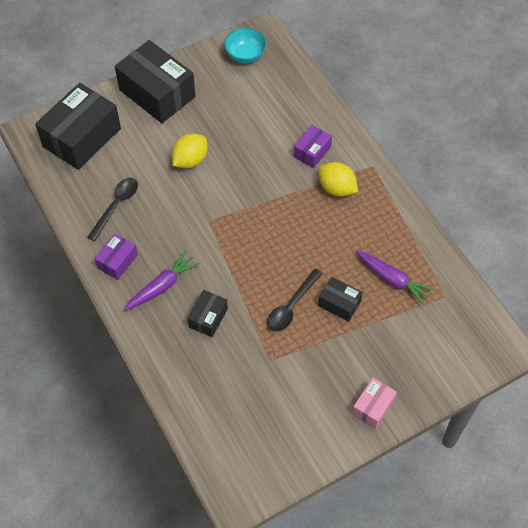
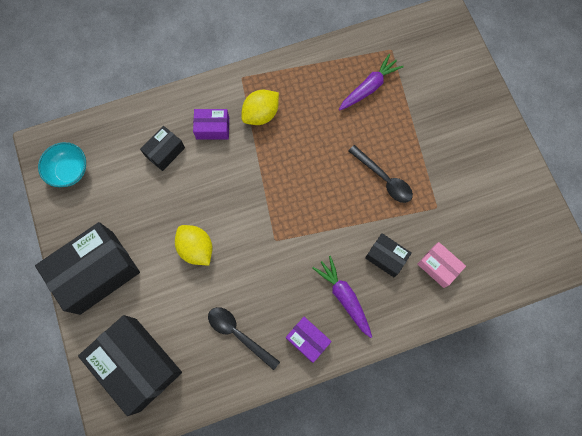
camera: 80 degrees left, 15 degrees up
(312, 152) = (212, 128): purple box -> purple box turned 45 degrees counterclockwise
(339, 303) = (387, 137): black box -> black box (165, 152)
(373, 407) = (491, 130): pink box -> pink box (438, 266)

